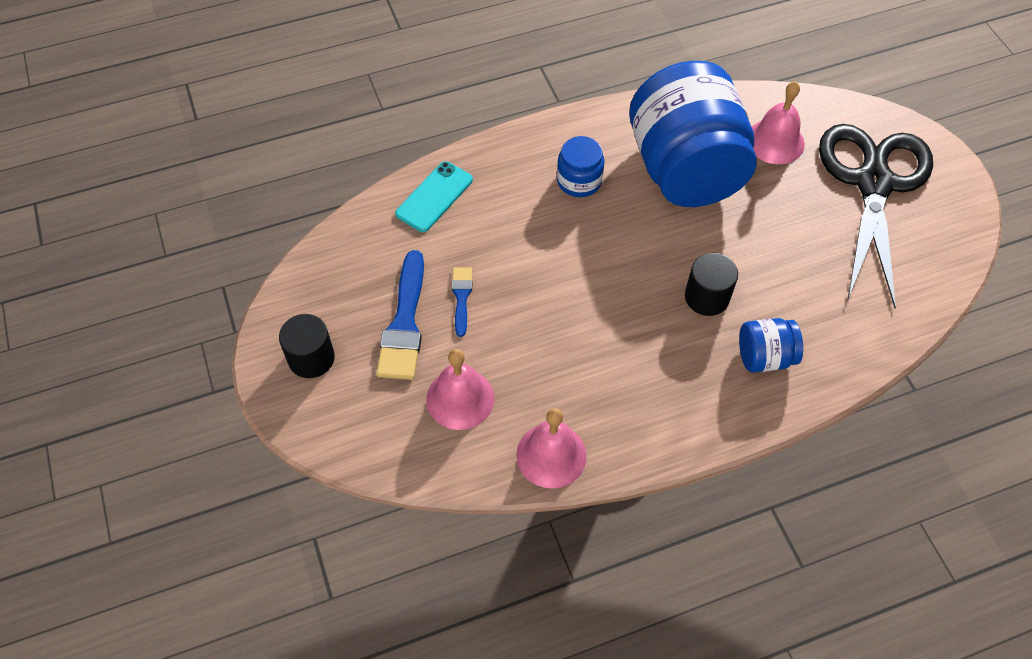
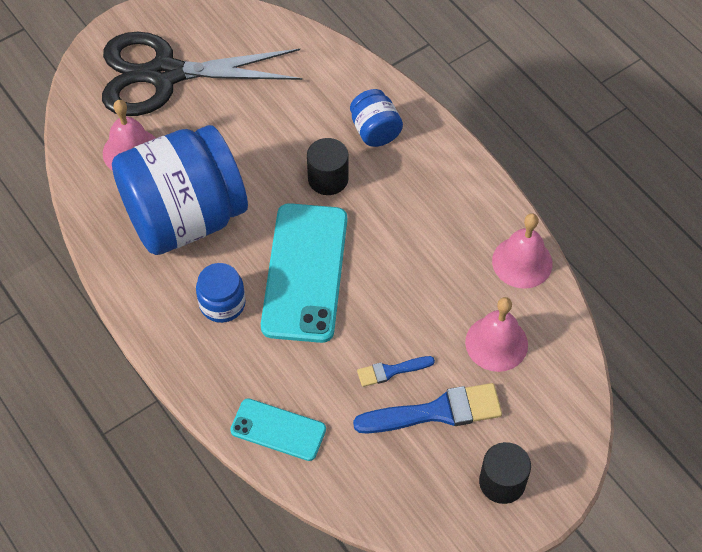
camera: 105 degrees left, 0 degrees up
(595, 252) = (305, 272): none -> turquoise phone

